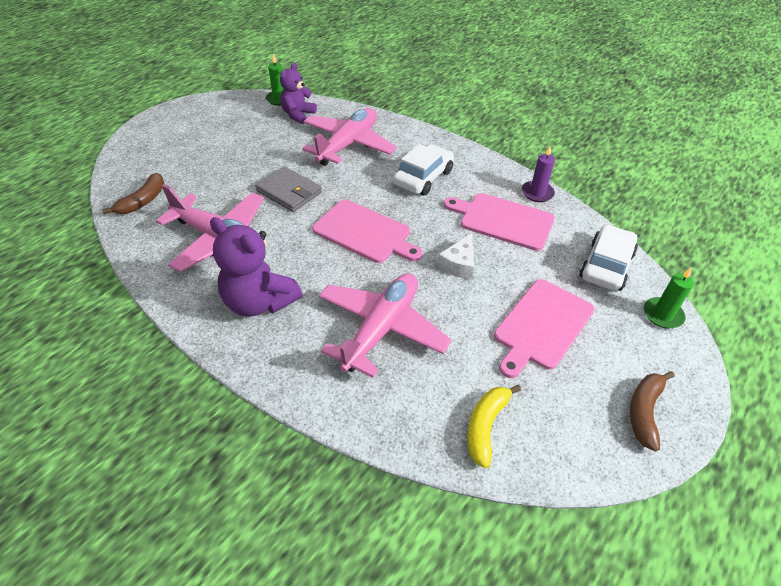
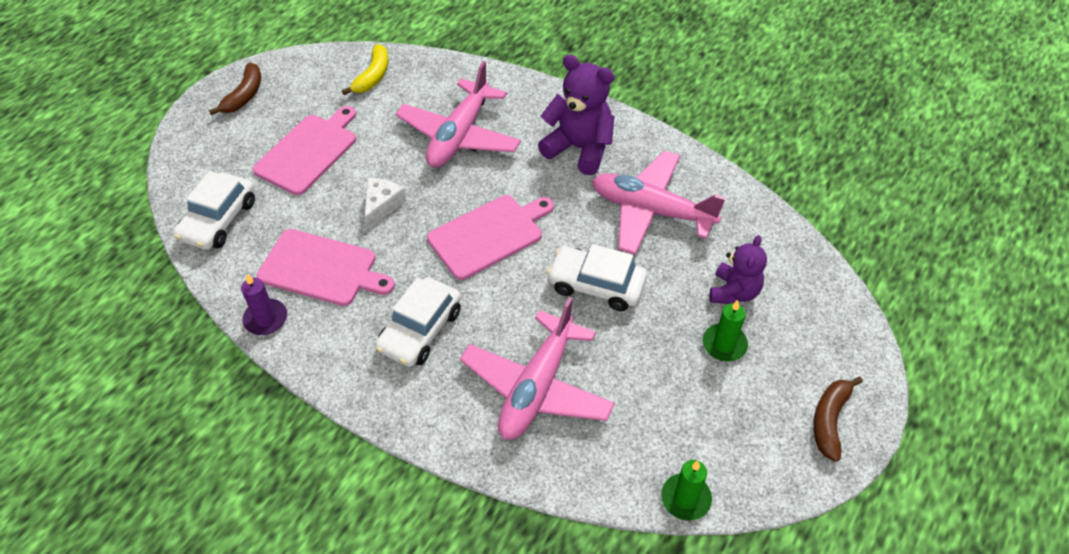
camera: 175 degrees right, 5 degrees up
(143, 201) = (770, 251): brown banana -> brown banana (829, 420)
(289, 192) = (596, 285): grey wallet -> white car
(298, 115) = (637, 454): purple teddy bear -> purple teddy bear (734, 292)
(365, 232) = (489, 235): pink cutting board -> pink cutting board turned 120 degrees clockwise
(662, 314) = (185, 173): green candle -> green candle (724, 344)

